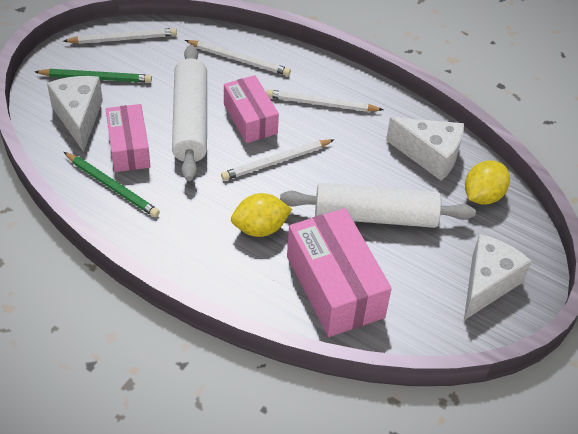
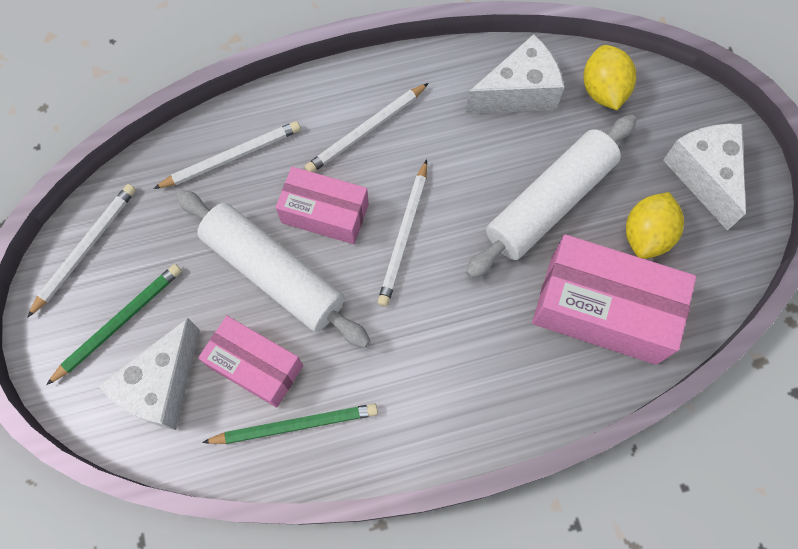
camera: 45 degrees left, 20 degrees up
(79, 117) = (162, 386): white cheese -> white cheese turned 90 degrees counterclockwise
(260, 228) = (476, 320): yellow lemon -> yellow lemon (646, 235)

